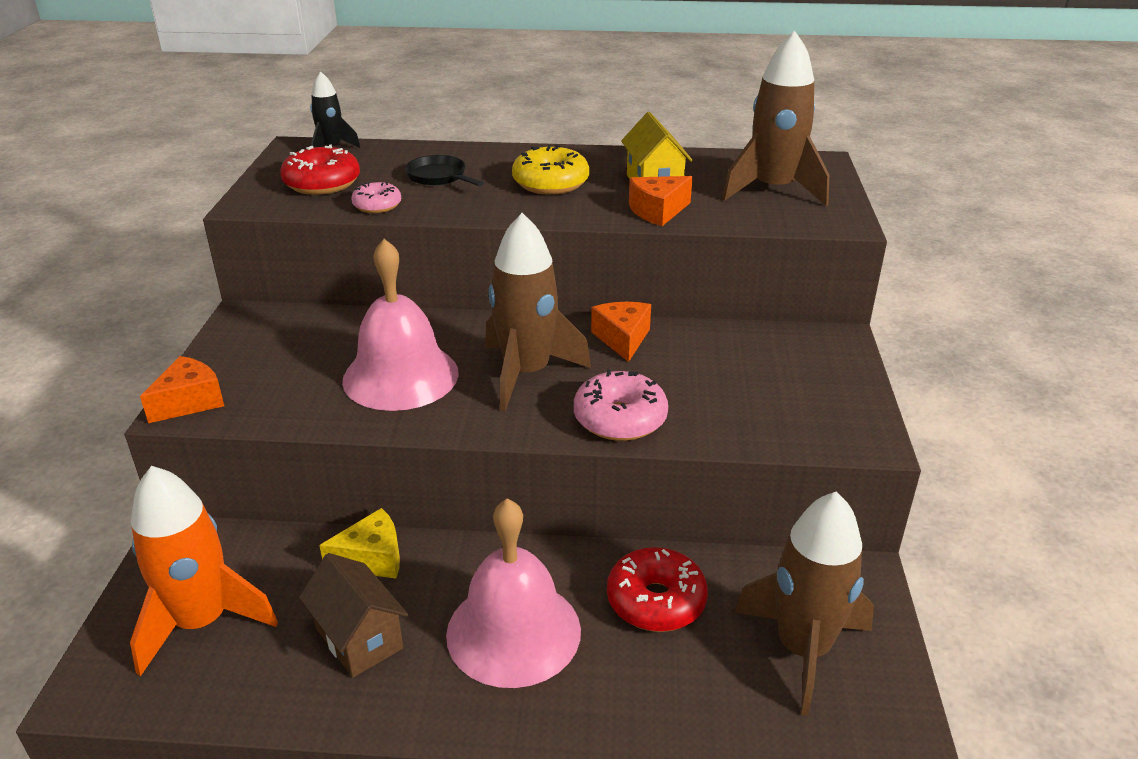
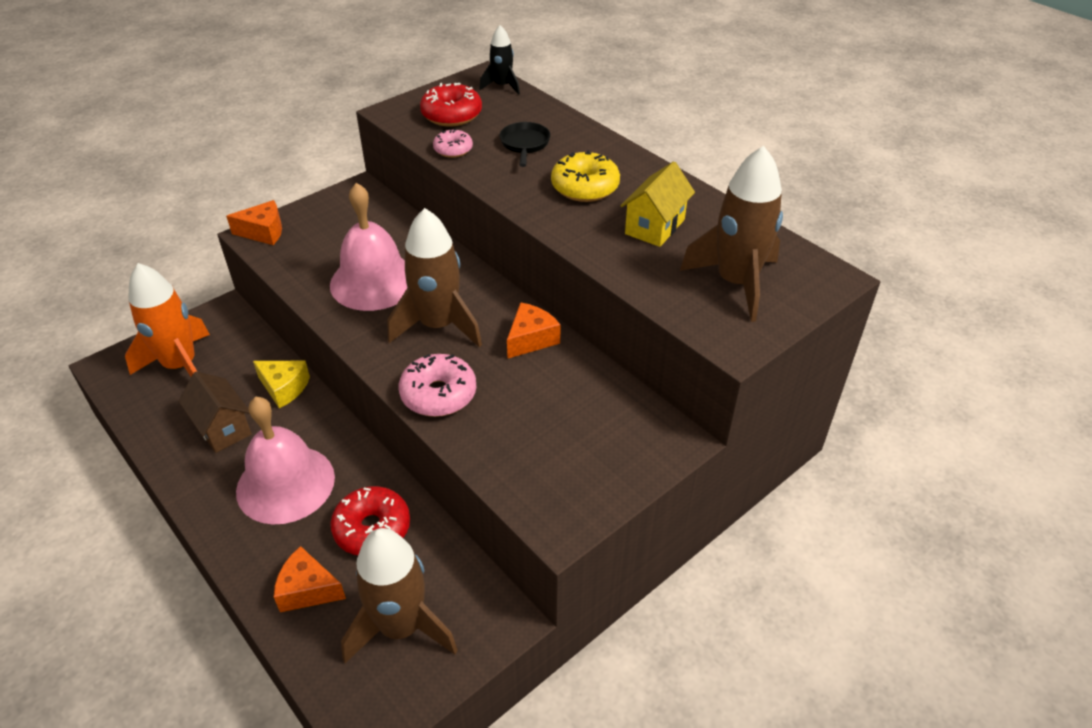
camera: 45 degrees right, 10 degrees up
(359, 638) = (222, 428): brown house -> brown house turned 45 degrees counterclockwise
(658, 211) = (614, 252): orange cheese -> orange cheese (308, 589)

